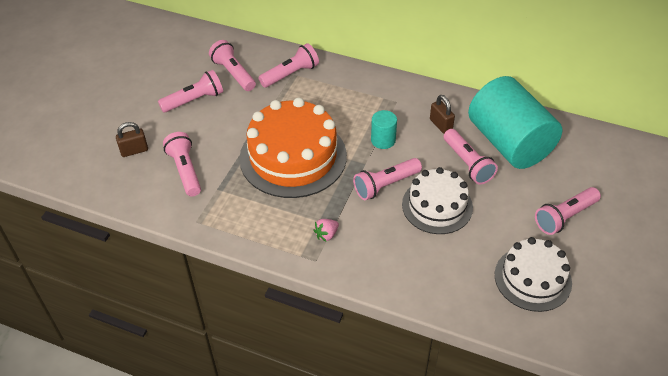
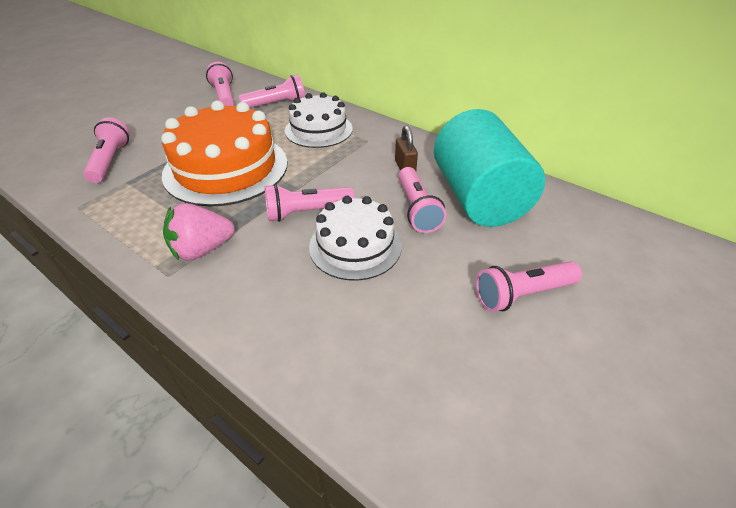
camera: 15 degrees right, 5 degrees down
(134, 150) = (81, 137): brown padlock -> none
(194, 100) = (172, 109): pink flashlight -> none
(326, 235) = (202, 250): pink strawberry -> pink strawberry, size x1.90
(383, 140) = (332, 170): turquoise cylinder -> none
(532, 278) = (443, 369): white cake -> white cake (318, 130)

